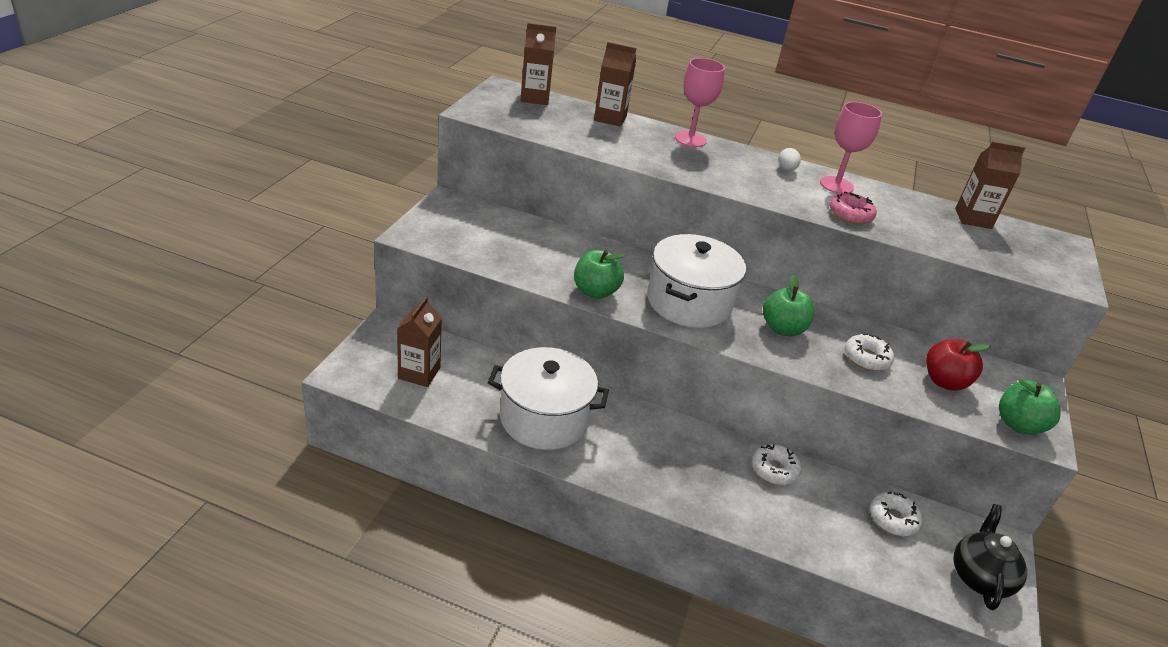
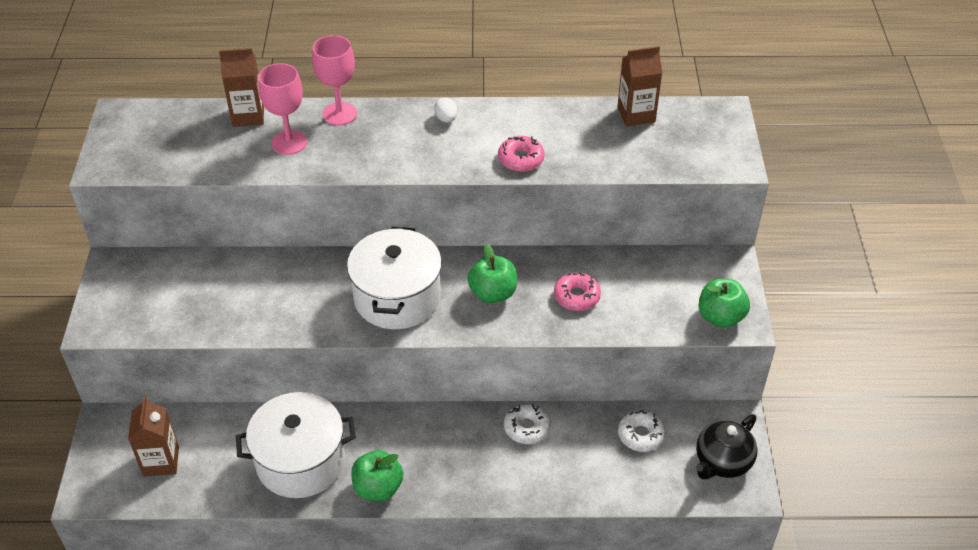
camera: 15 degrees left, 10 degrees up
(535, 98) = (158, 117): brown carton -> none
(595, 291) = (304, 322): green apple -> green apple (378, 488)
(836, 185) = (499, 122): pink goblet -> pink goblet (289, 142)
(866, 358) = (576, 296): white donut -> pink donut
(944, 381) = (650, 294): red apple -> none
(979, 577) = (722, 462): black teapot -> black teapot turned 135 degrees counterclockwise

